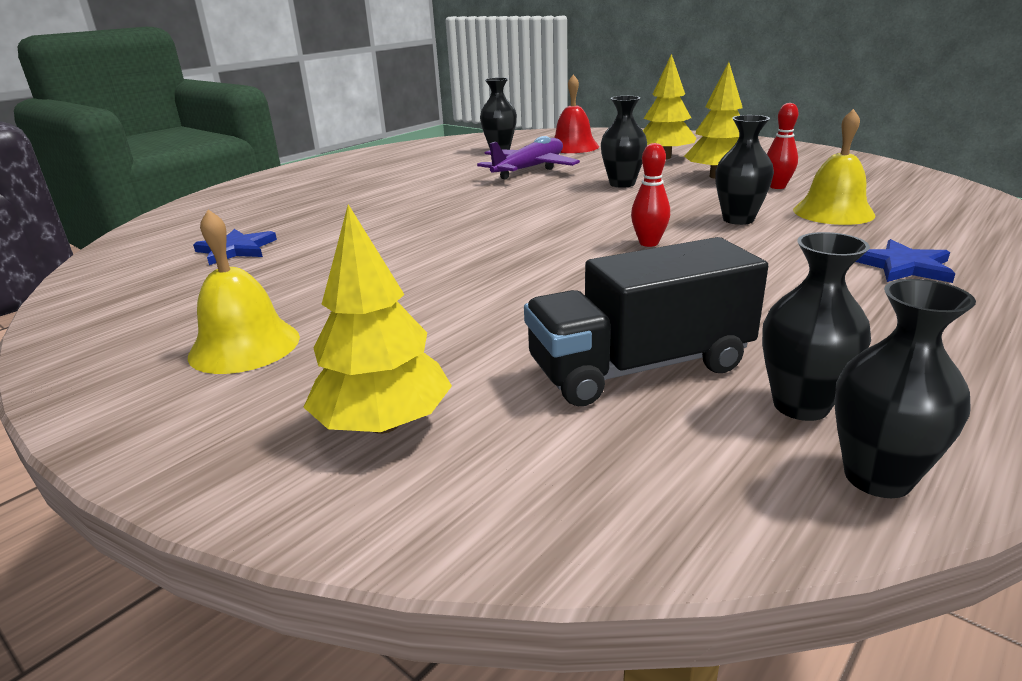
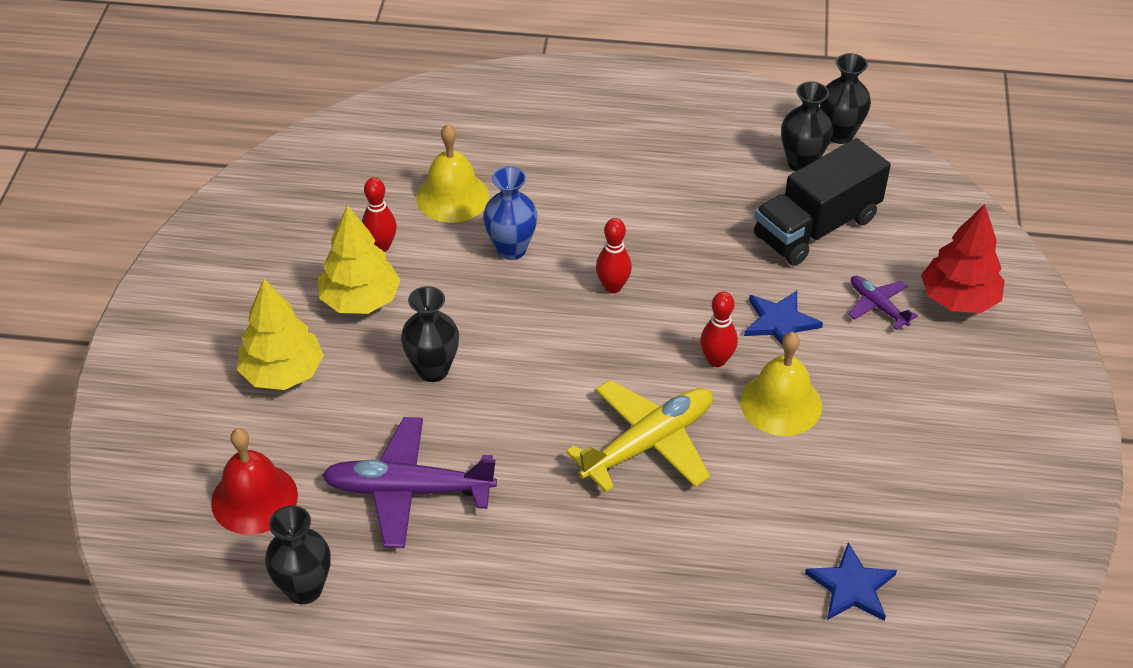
camera: 125 degrees left, 20 degrees up
(244, 346) = (963, 422): yellow bell -> yellow bell (781, 403)
(384, 424) = (958, 299): yellow tree -> red tree
(457, 359) = (878, 306): none -> purple plane
(463, 222) = (648, 443): none -> yellow plane
(505, 260) = (716, 360): none -> red bowling pin
(639, 367) = (816, 227): black truck -> black truck turned 105 degrees clockwise
(738, 219) = (511, 249): black vase -> blue vase
(903, 266) = (569, 148): blue star -> blue star (780, 322)

